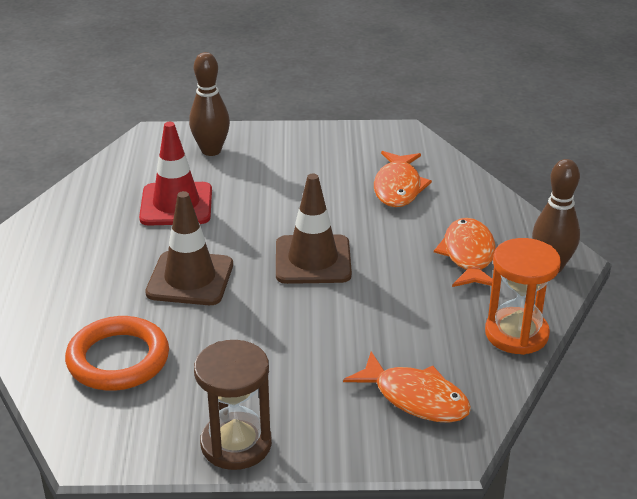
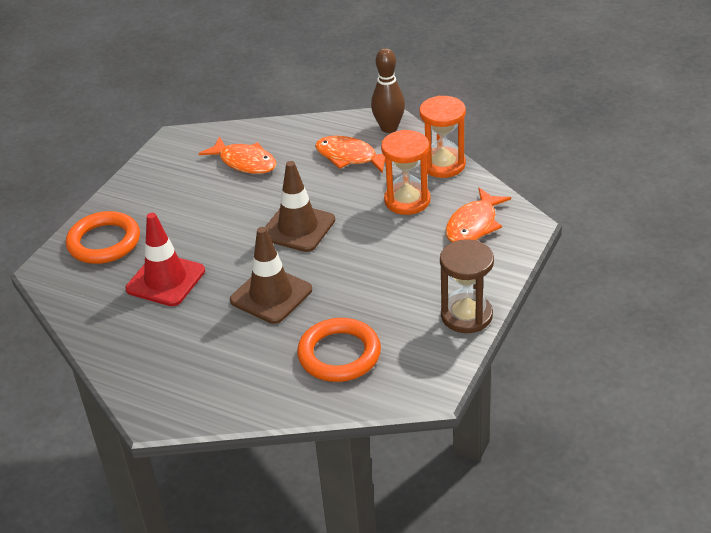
camera: 60 degrees left, 5 degrees up
(211, 150) = (104, 242): brown bowling pin -> orange ring
(415, 398) = (474, 225): orange fish -> orange fish turned 150 degrees clockwise
(421, 326) = (407, 200): none -> orange hourglass

